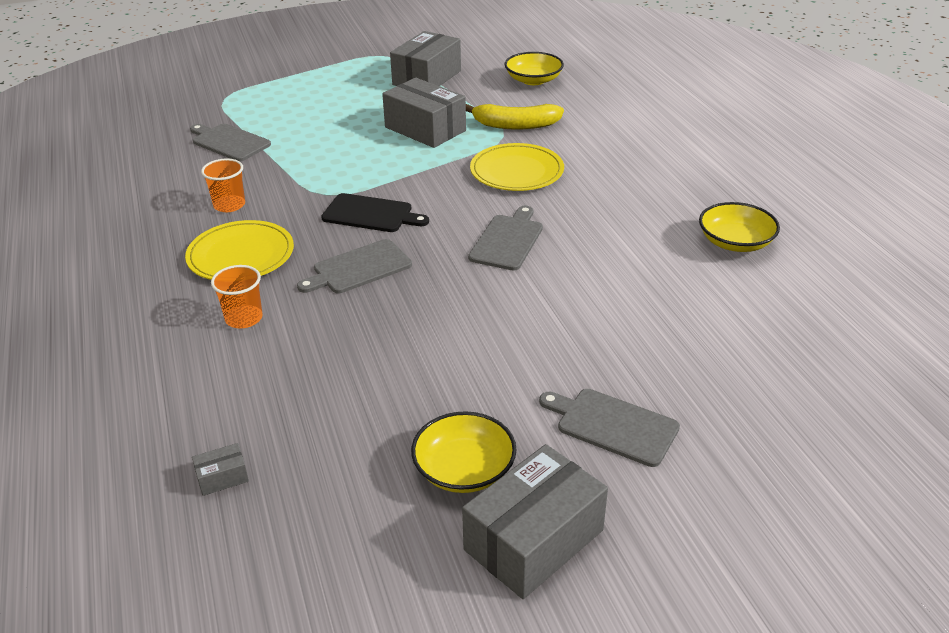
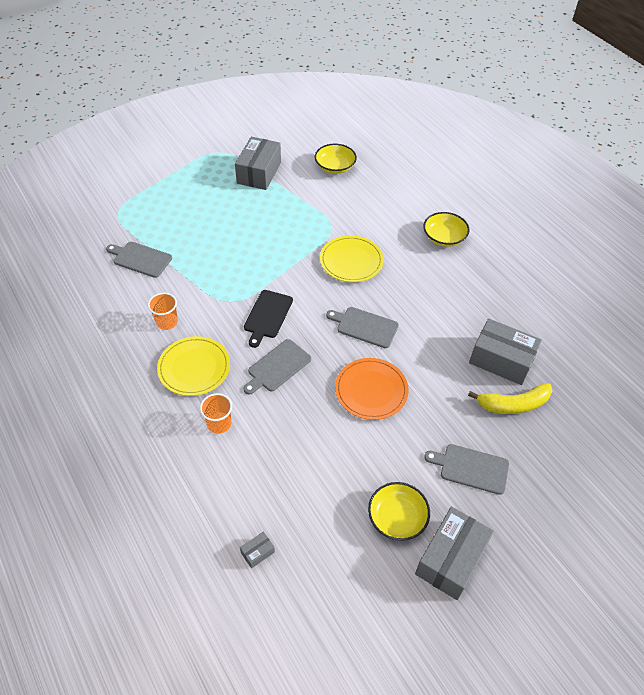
camera: 15 degrees left, 15 degrees up
(371, 214) = (267, 316): black cutting board -> black cutting board turned 105 degrees clockwise
(425, 129) = (276, 227): grey box -> grey box (501, 360)
(487, 311) = (371, 390): none -> orange plate
(507, 240) = (365, 327): grey cutting board -> grey cutting board turned 75 degrees counterclockwise
(515, 125) = (337, 215): yellow banana -> yellow banana (513, 404)
(735, 242) = (505, 306): yellow bowl -> yellow bowl (444, 237)

